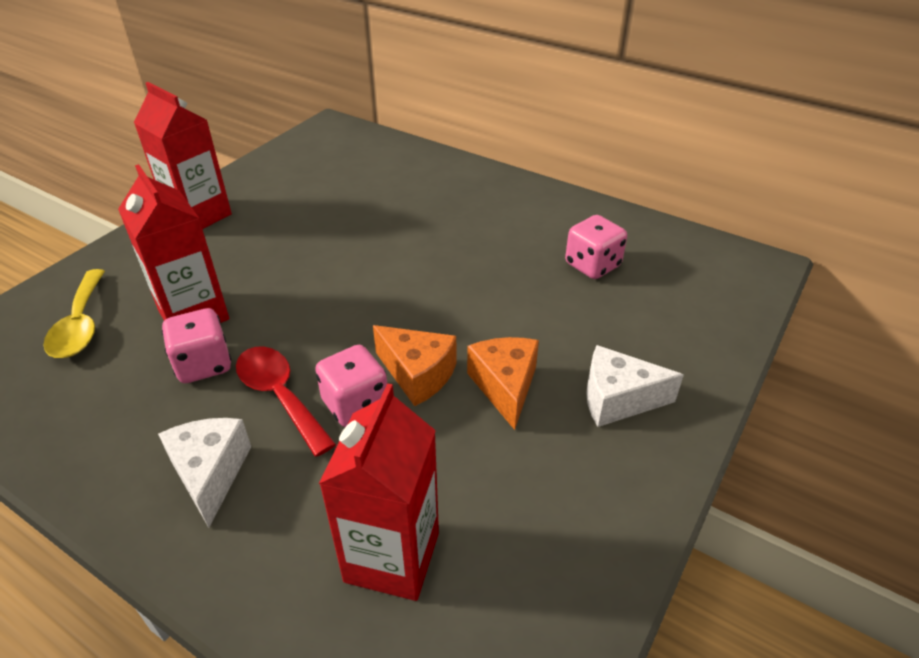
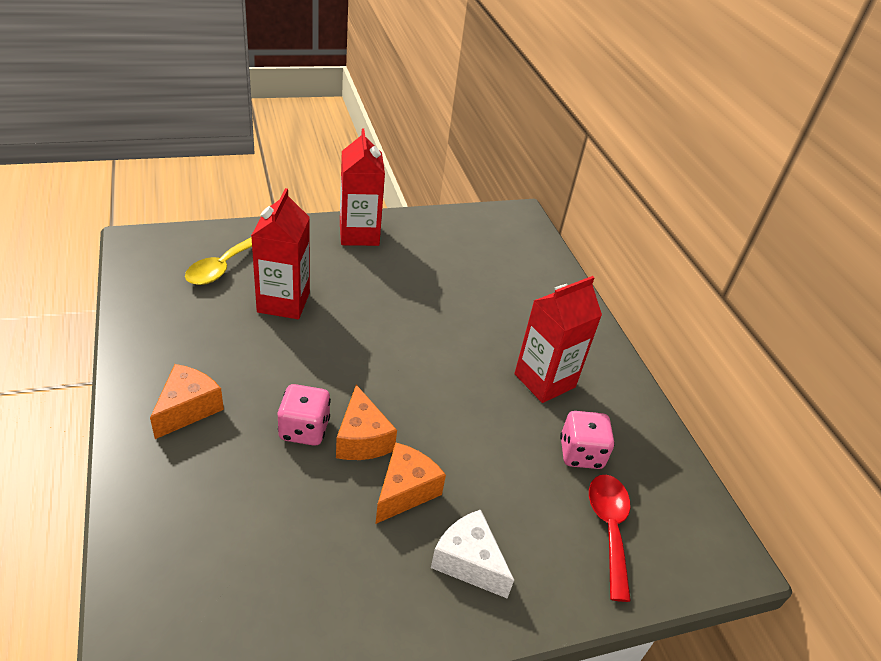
camera: 35 degrees right, 0 degrees up
(204, 364) = (254, 339): pink dice -> none
(210, 474) = (188, 409): white cheese -> orange cheese
(280, 396) = (271, 390): red spoon -> red spoon (609, 528)
(392, 557) = (218, 536): red carton -> red carton (544, 380)

